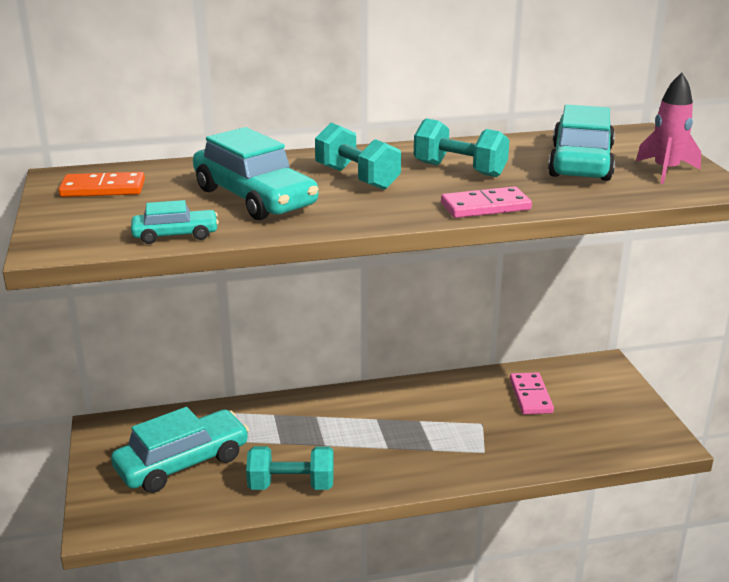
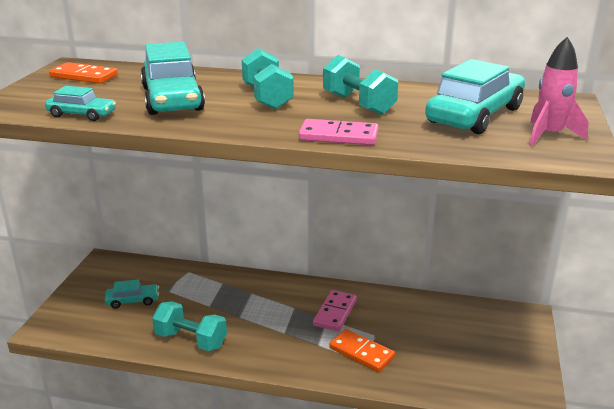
camera: 25 degrees right, 0 degrees up
(183, 463) = (133, 301): turquoise car -> turquoise car, size x0.51
(482, 444) = (361, 352): none -> orange domino
(530, 396) = (435, 324): pink domino -> pink domino (335, 313)

